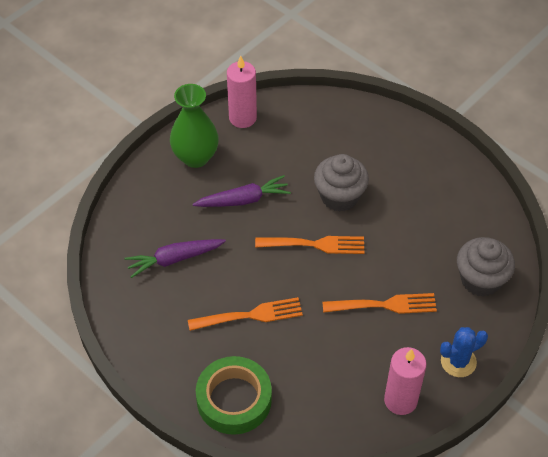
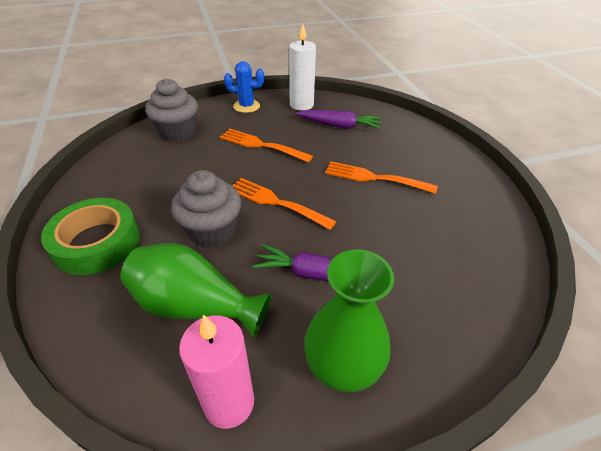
camera: 150 degrees left, 10 degrees down
(174, 259) = (429, 249): purple carrot -> purple carrot (339, 126)
(234, 399) = (417, 140): green tape -> green tape (97, 242)
(301, 147) = (195, 306): none -> green vase
(400, 400) = (301, 105): pink candle -> white candle

